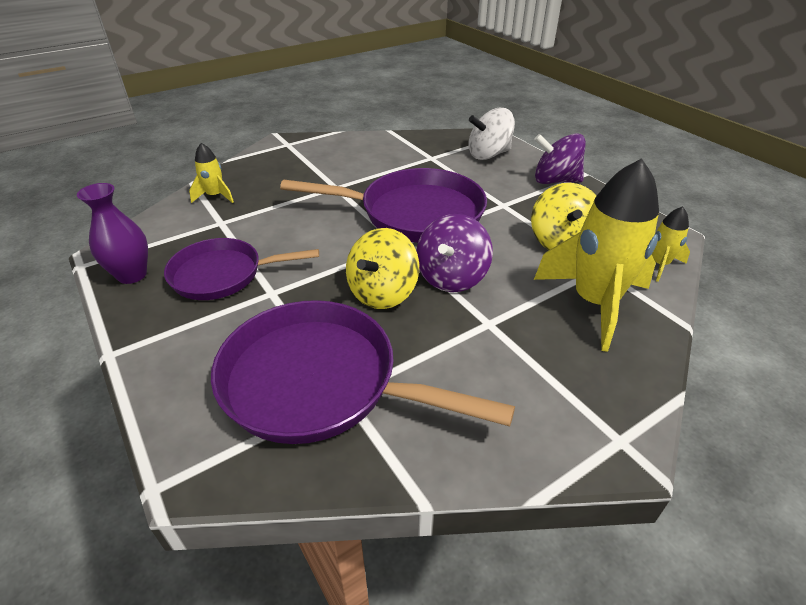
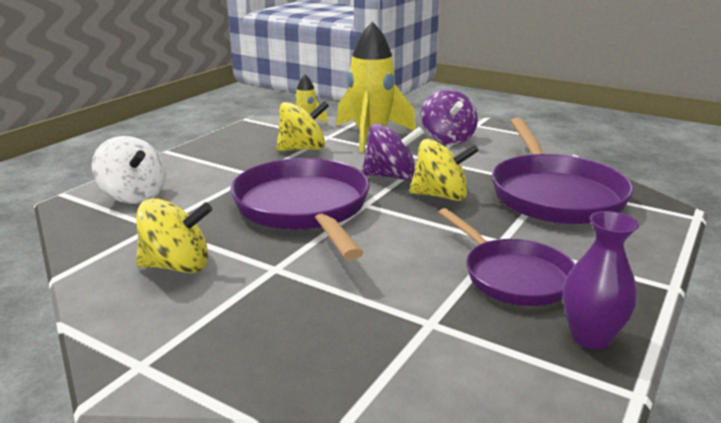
camera: 115 degrees left, 15 degrees down
(215, 196) = (374, 361): yellow rocket -> none
(369, 159) = (177, 266): none -> yellow spinning top
(555, 181) = (189, 160): purple spinning top -> purple spinning top (448, 138)

